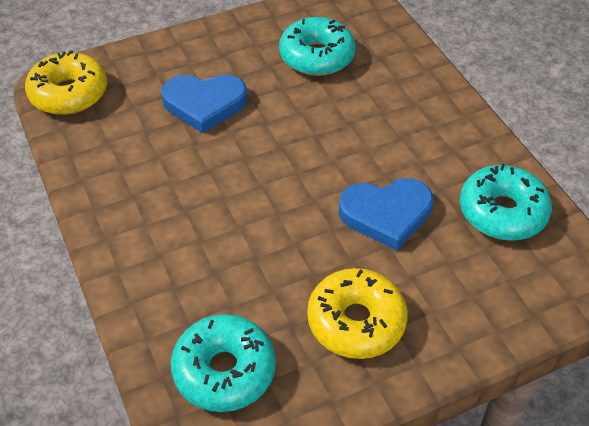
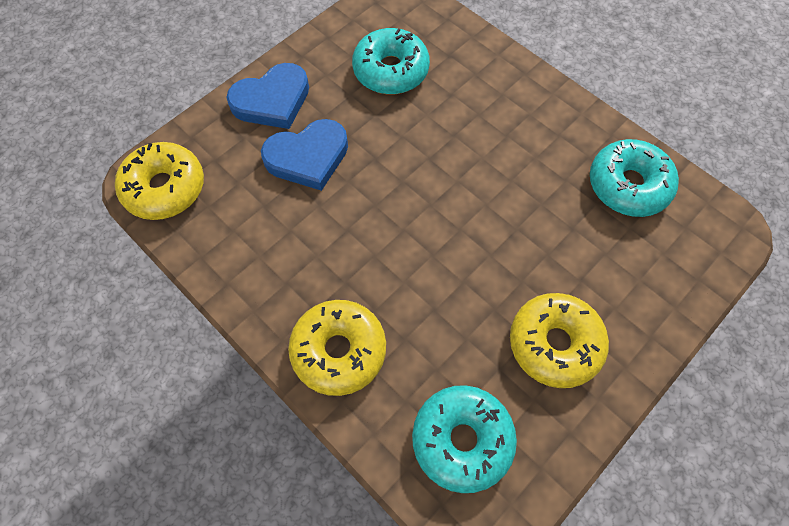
camera: 20 degrees left, 15 degrees up
(150, 262) = (339, 351): none -> yellow donut
(386, 214) = (531, 222): blue heart -> blue heart (272, 100)

